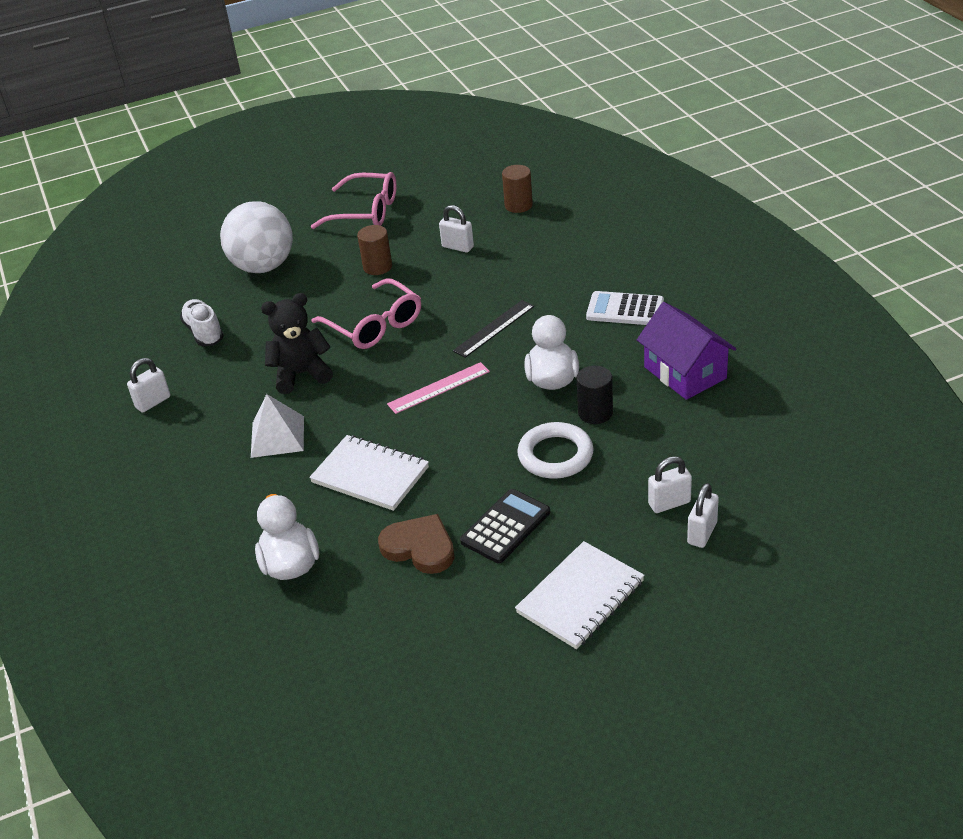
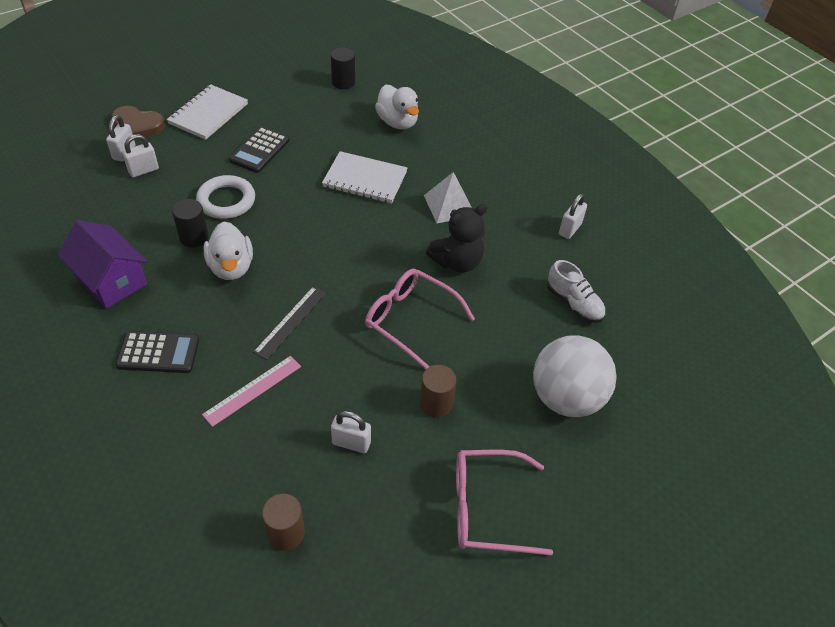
camera: 160 degrees right, 10 degrees up
(348, 653) = (343, 82): none -> black cylinder
(419, 547) = (316, 135): brown heart -> brown heart (137, 126)
(438, 388) = (330, 254): pink ruler -> pink ruler (253, 390)
(625, 309) = (158, 353): white calculator -> black calculator

